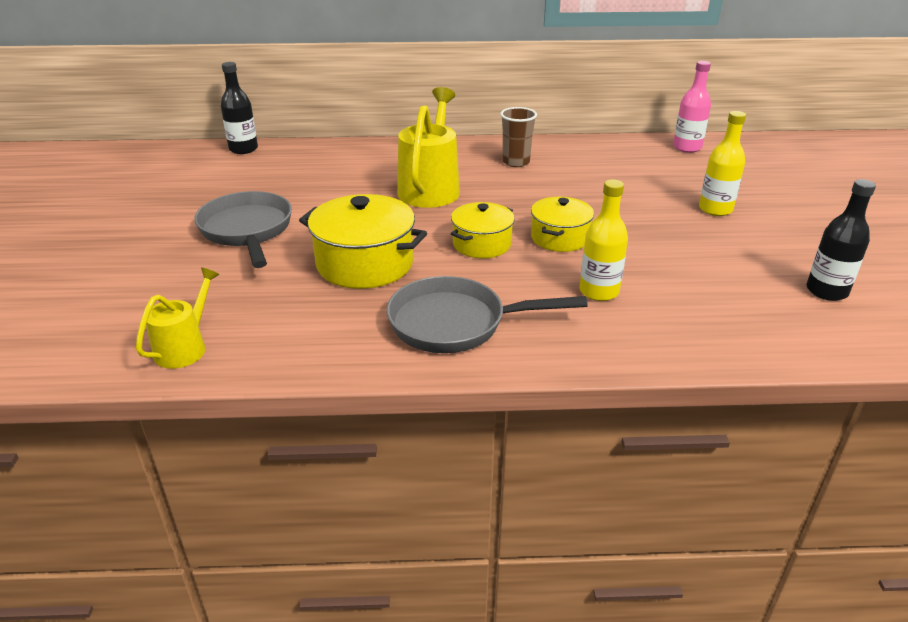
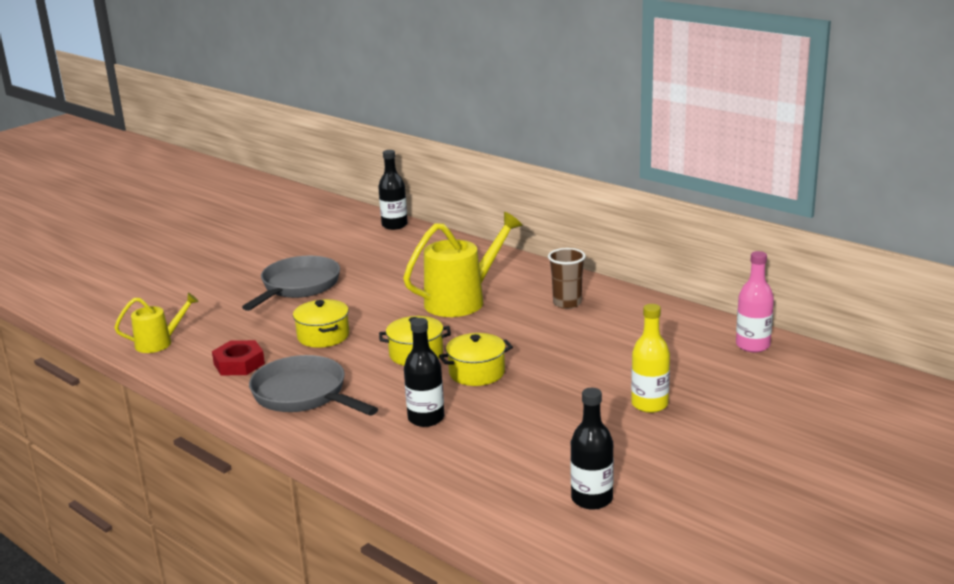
camera: 45 degrees right, 10 degrees down
(328, 326) = (239, 364): none -> red nut
(365, 264) = (323, 336): yellow pot -> yellow pot, size x0.63
(599, 291) = (426, 418): yellow bottle -> black bottle

